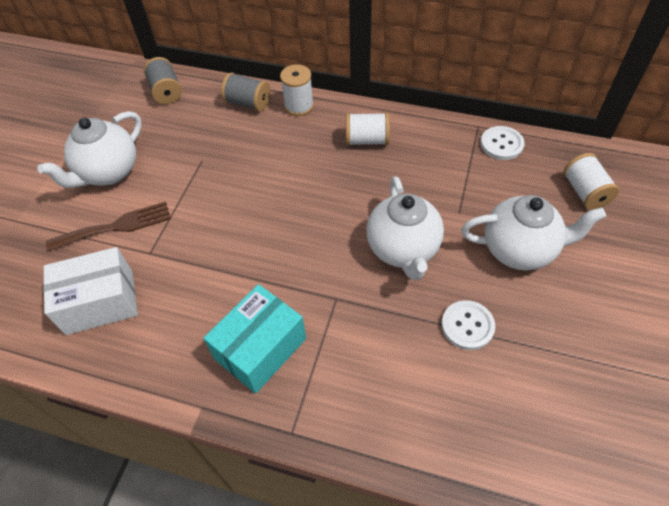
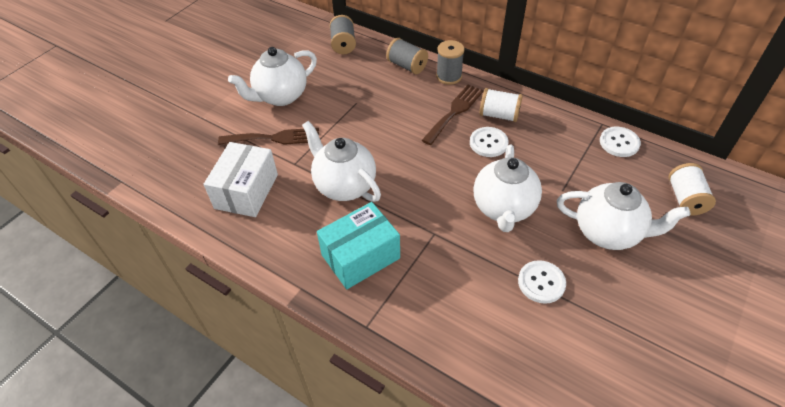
camera: 15 degrees right, 5 degrees down
(100, 302) = (246, 191): white box -> white box turned 75 degrees counterclockwise
(217, 266) = (344, 186): none -> white teapot
(299, 106) = (449, 76): white spool -> grey spool
(317, 147) = (454, 112): none -> brown fork
(365, 176) = (488, 143): none -> white button

